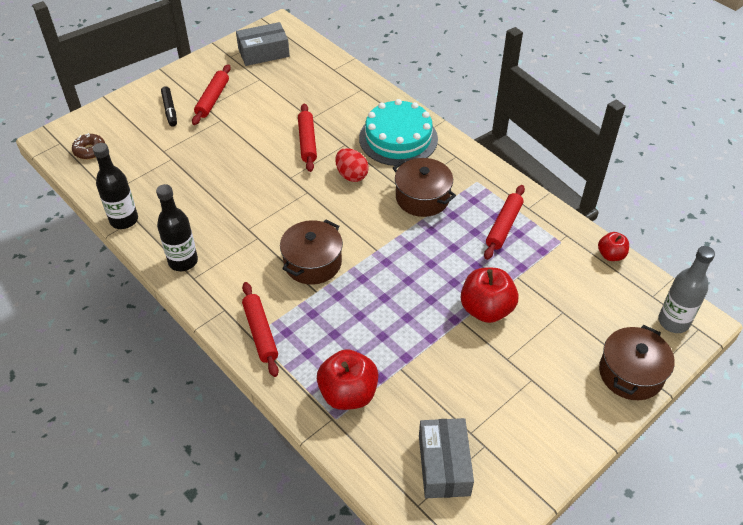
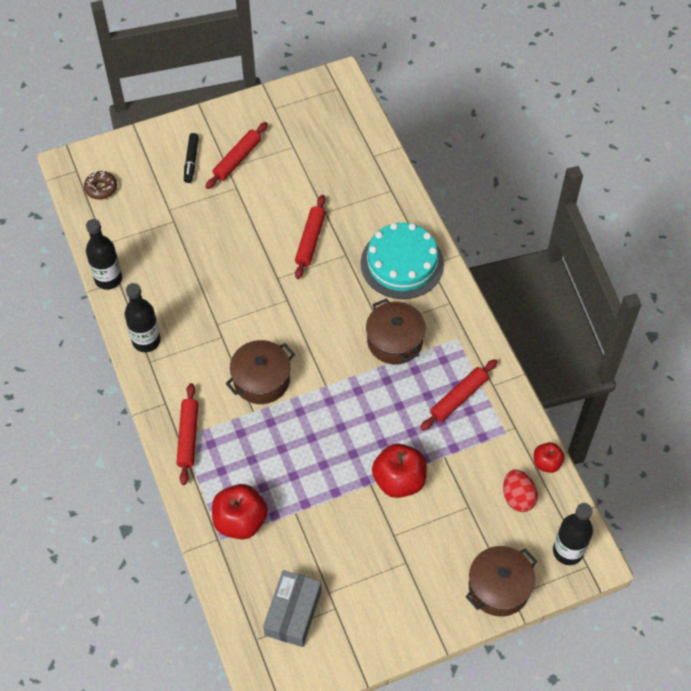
camera: 20 degrees right, 10 degrees up
(263, 52) = (310, 113): grey box -> none
(351, 175) = (337, 293): red egg -> red egg (518, 497)
(673, 322) = (568, 551): grey bottle -> black bottle

